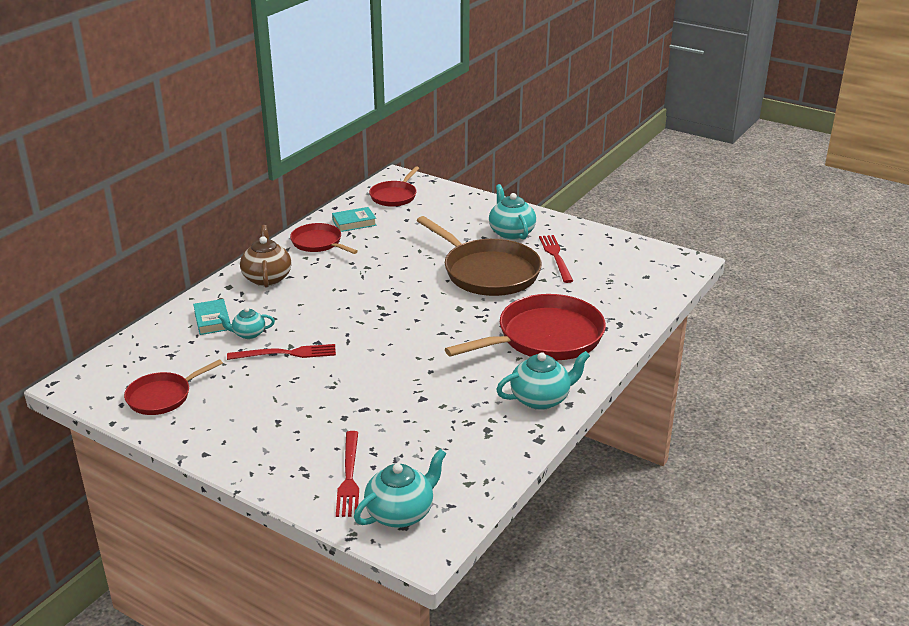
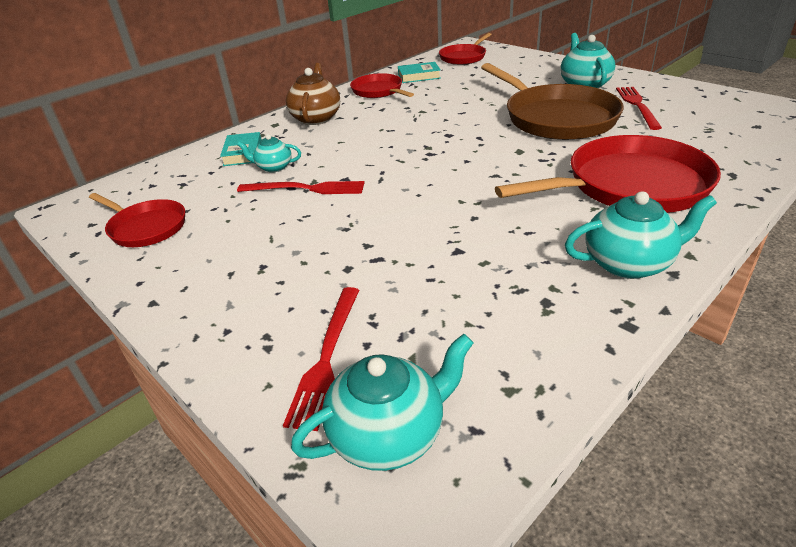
camera: 15 degrees right, 5 degrees up
(162, 397) = (146, 227): red pan -> red pan turned 120 degrees counterclockwise

